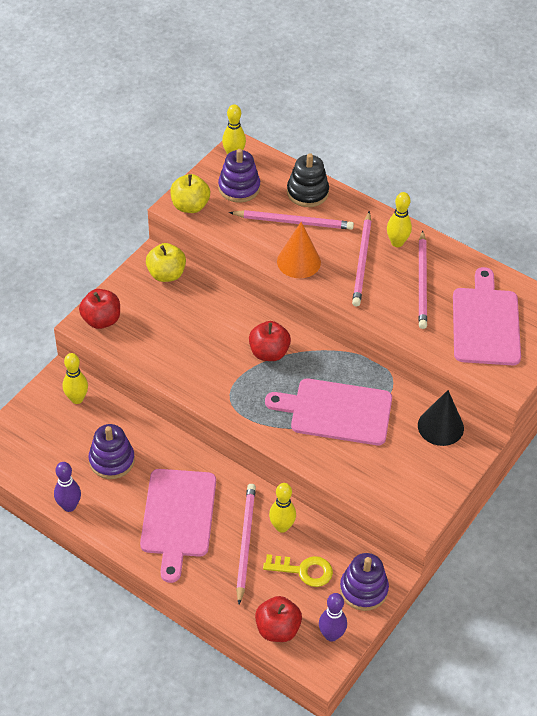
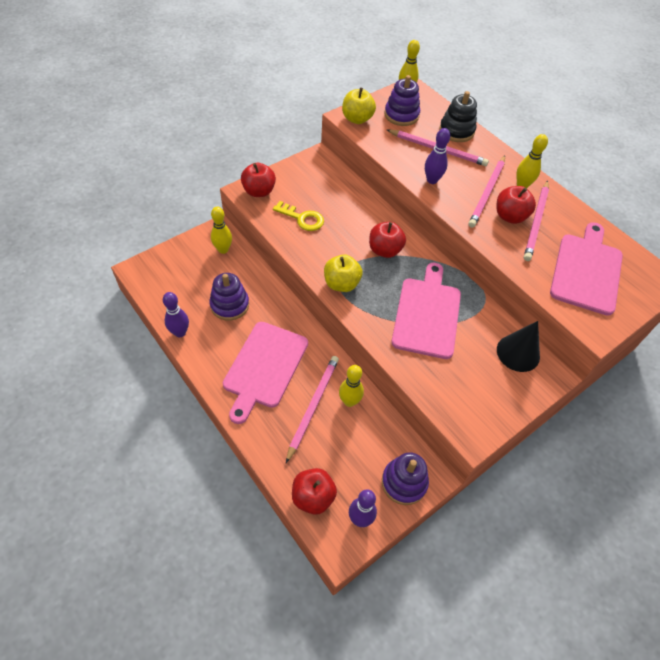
camera: 15 degrees right, 5 degrees up
(166, 274) = (324, 170): yellow apple -> yellow apple (341, 284)
(298, 261) = (432, 180): orange cone -> purple bowling pin
(303, 570) = (355, 447): yellow key -> yellow key (302, 218)
(336, 411) = (427, 314): pink cutting board -> pink cutting board turned 75 degrees clockwise
(393, 283) = (510, 216): none -> red apple

